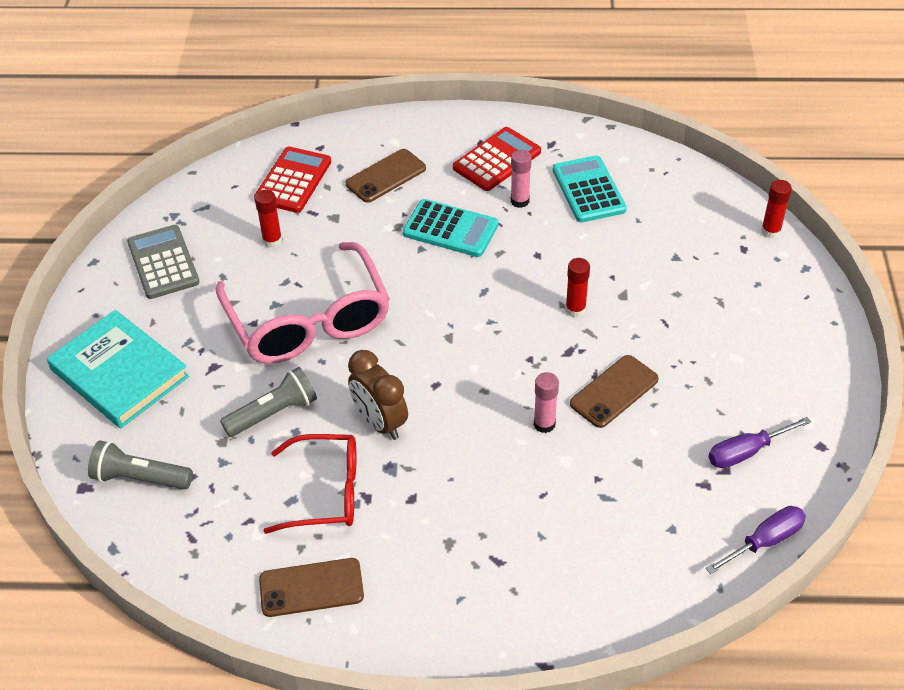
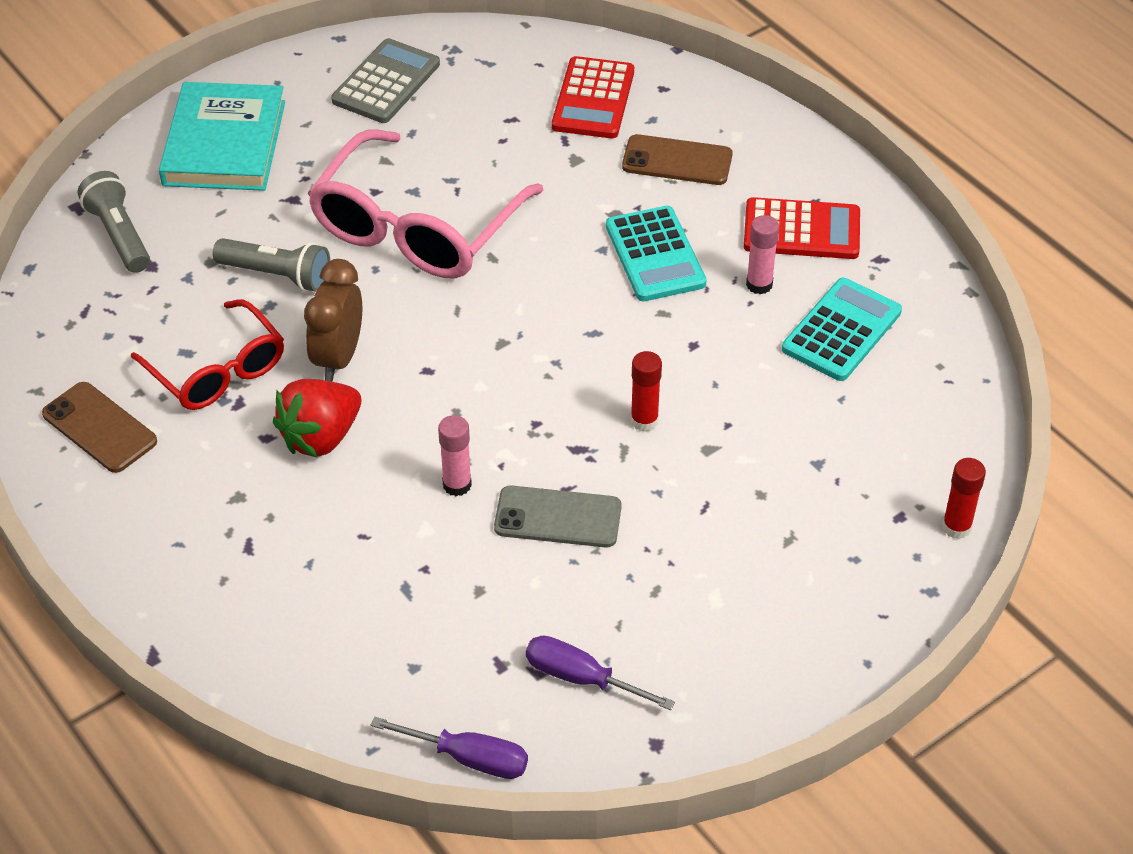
camera: 50 degrees right, 0 degrees up
(272, 241) = (494, 136): red glue stick -> none
(293, 180) = (593, 99): red calculator -> red calculator turned 120 degrees clockwise
(439, 470) = (321, 437): none -> red strawberry
(614, 392) = (558, 517): brown phone -> grey phone

